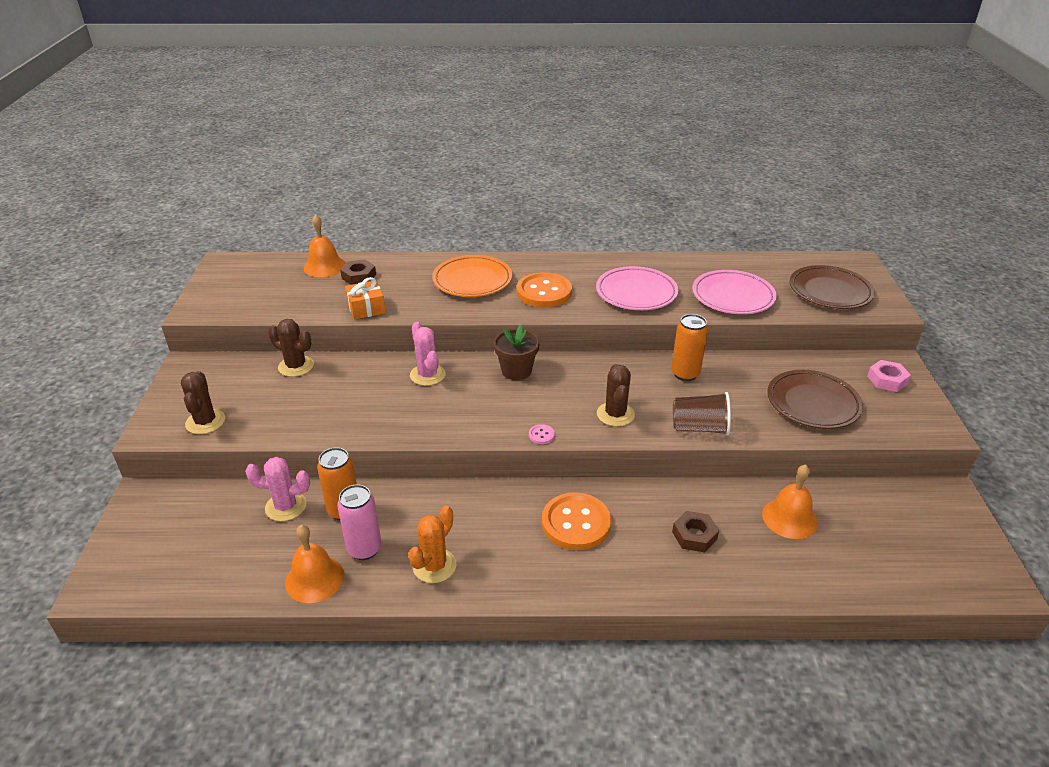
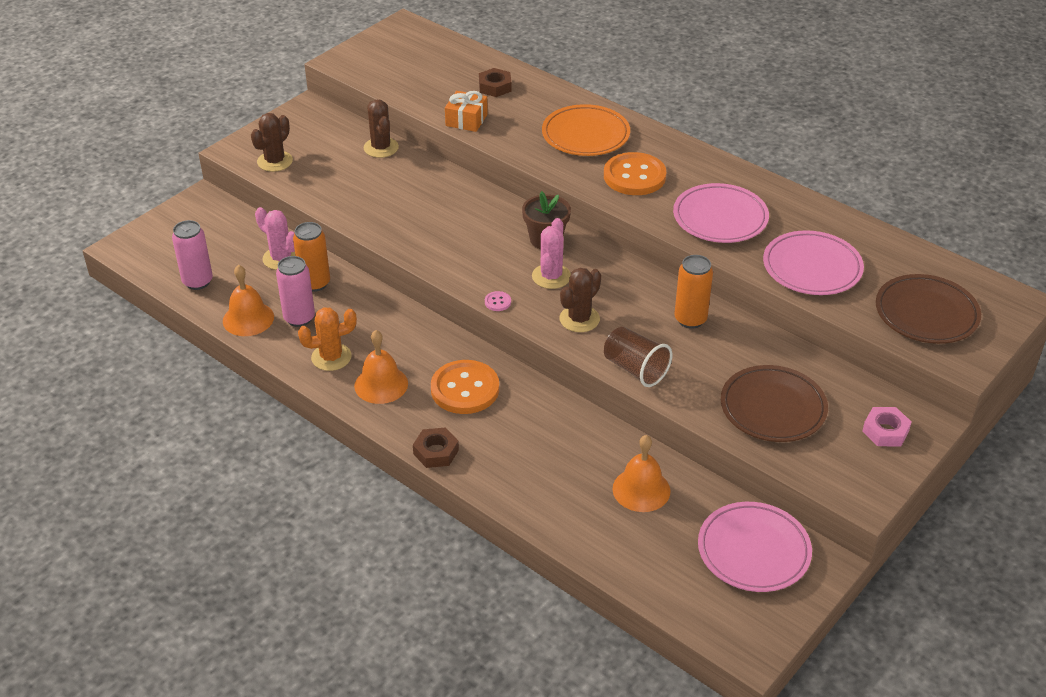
camera: 40 degrees right, 5 degrees up
(222, 574) = (198, 282): none -> pink can
(324, 266) = (478, 64): orange bell -> orange bell (381, 384)
(427, 375) = (470, 206): pink cactus -> pink cactus (551, 276)
(694, 535) = (543, 453): brown nut -> brown nut (436, 452)
(907, 513) = (753, 551): none -> pink plate

